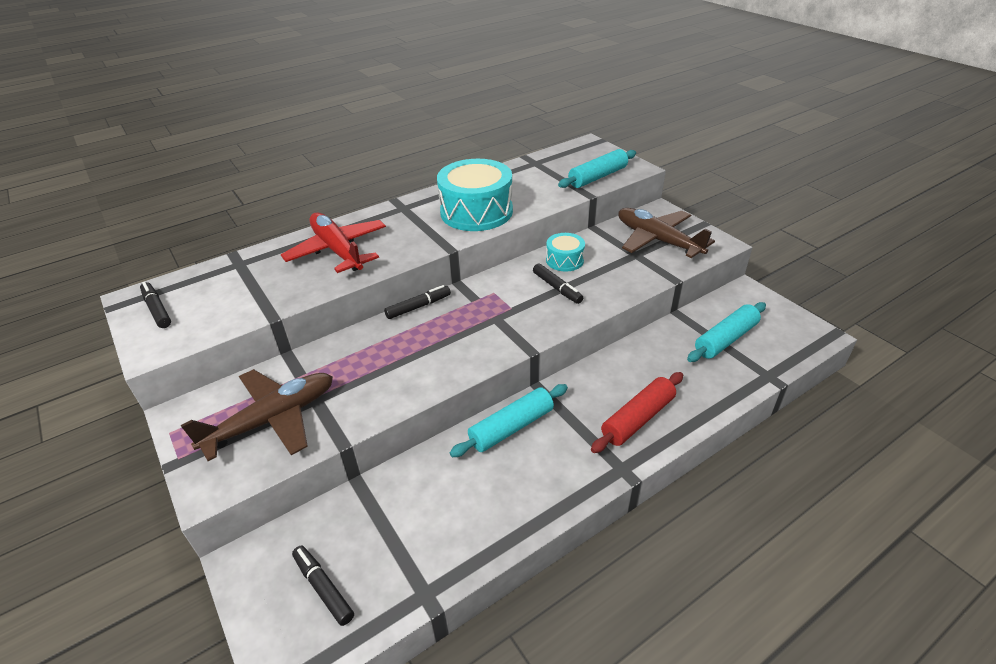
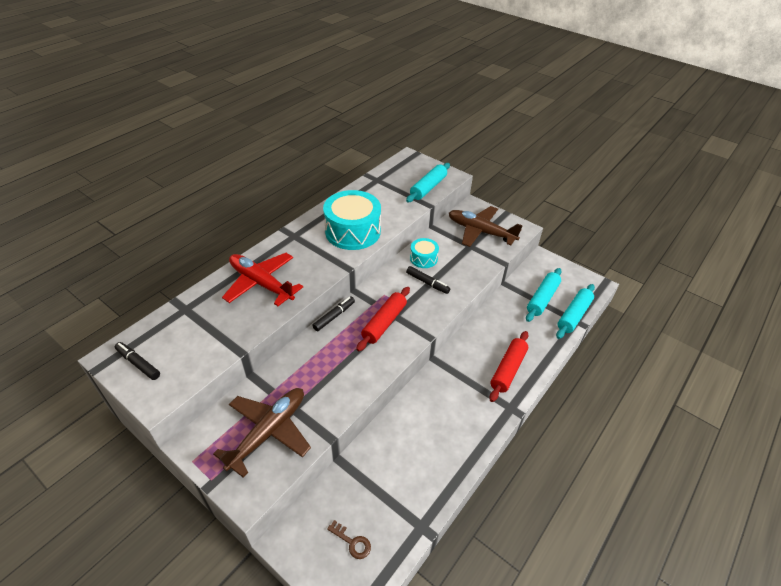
camera: 20 degrees left, 5 degrees up
(323, 588) = (352, 542): black marker -> brown key
(478, 324) = (384, 323): none -> red rolling pin
(511, 427) = (429, 394): turquoise rolling pin -> turquoise rolling pin (573, 315)

